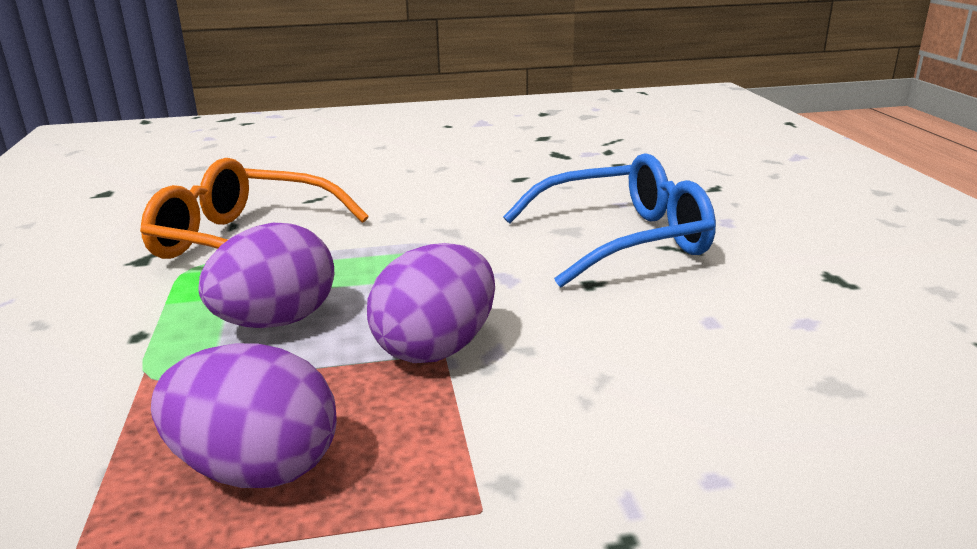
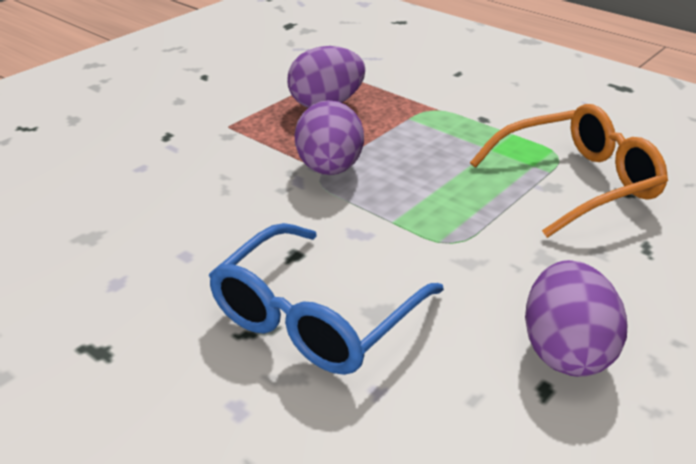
camera: 140 degrees right, 10 degrees up
(276, 322) = (434, 148): purple egg -> purple egg (565, 351)

